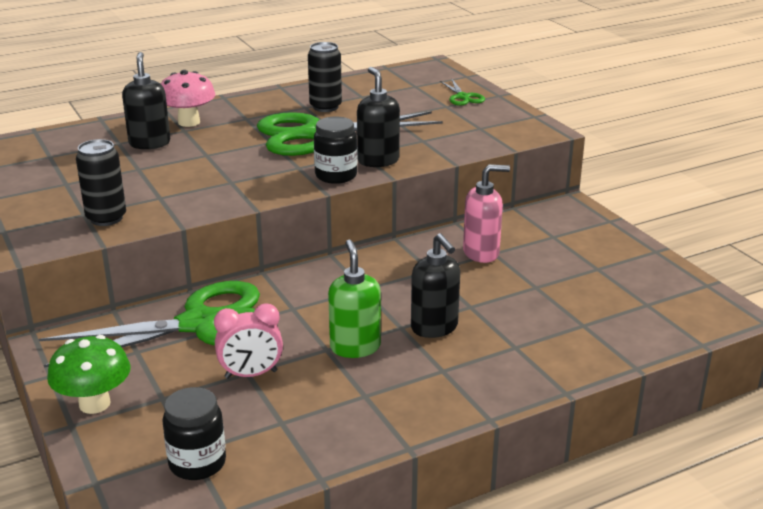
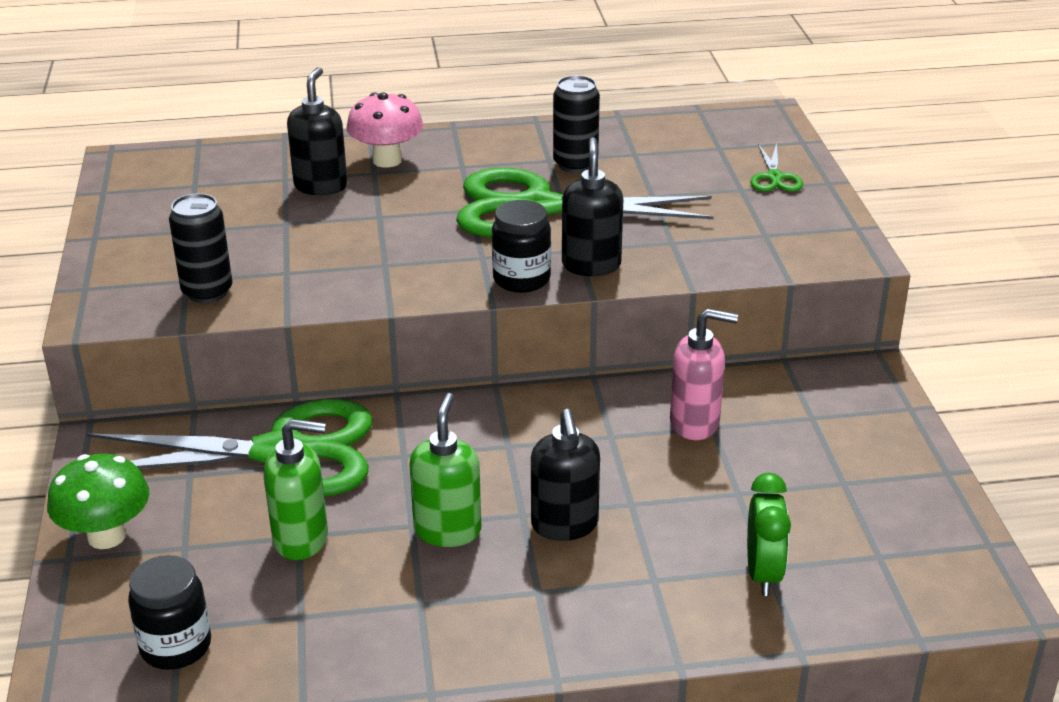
camera: 20 degrees right, 5 degrees up
(251, 374) = (301, 539): pink clock -> green soap dispenser
(583, 329) = (763, 573): none -> green clock

